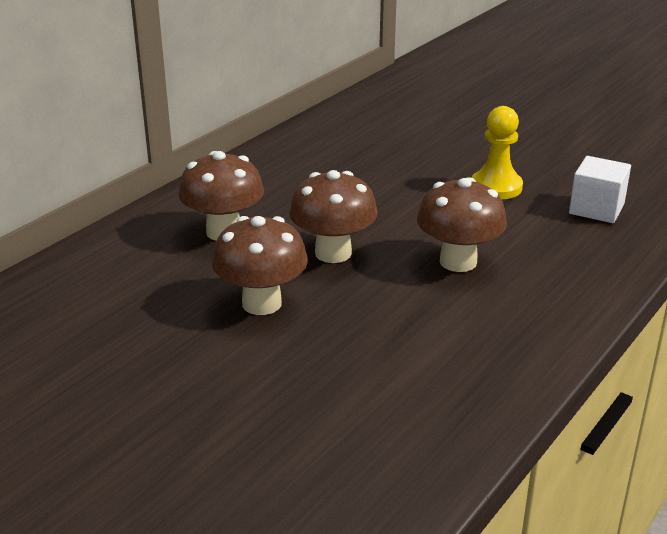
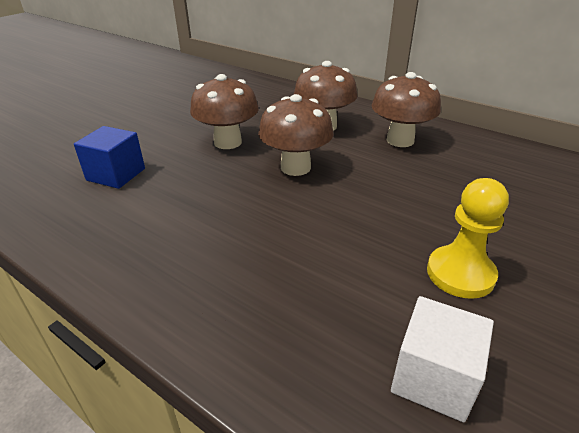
camera: 90 degrees right, 5 degrees up
(348, 389) = (116, 174): none -> blue cube
(458, 262) = (281, 232): brown mushroom -> brown mushroom (400, 140)

